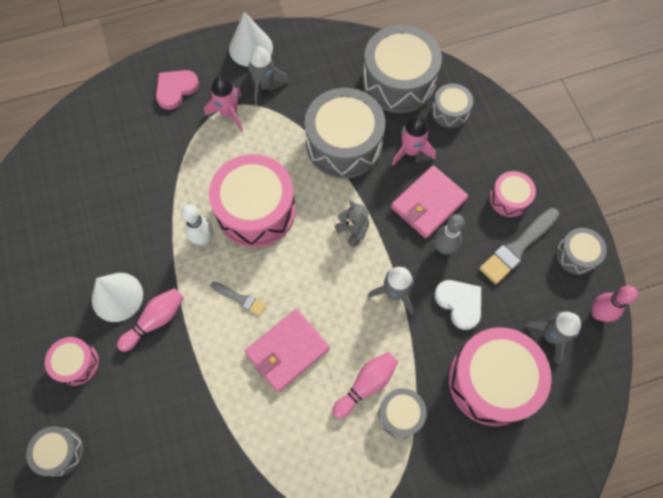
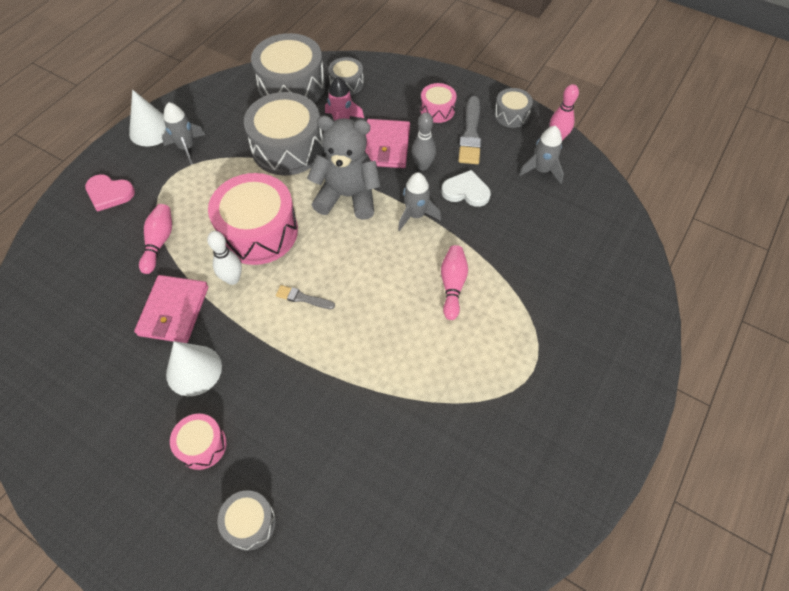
camera: 40 degrees left, 10 degrees down
(155, 321) = (245, 363): pink bowling pin -> pink bowling pin (159, 242)
(175, 89) = (109, 193): pink heart -> pink heart turned 75 degrees counterclockwise
(229, 113) = (173, 182): pink rocket -> none
(240, 299) = (303, 298): grey brush -> grey brush turned 150 degrees counterclockwise
(287, 351) = (373, 306): pink wallet -> pink wallet (173, 311)
(353, 230) = (348, 196): grey teddy bear -> grey teddy bear, size x2.13
(400, 414) = (494, 286): grey drum -> none
(492, 381) = (532, 222): pink drum -> none

